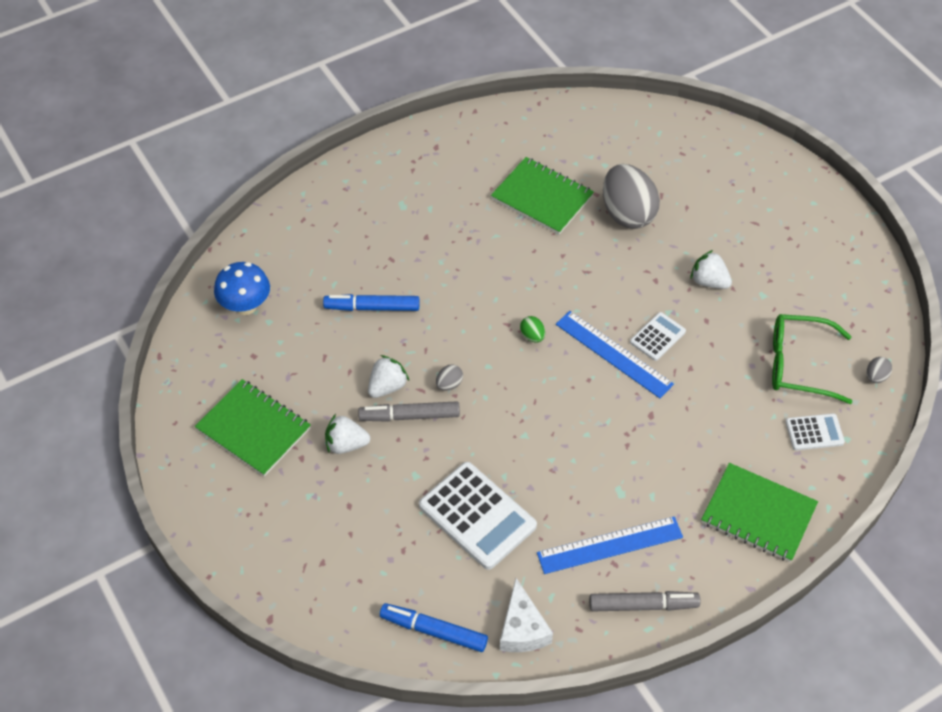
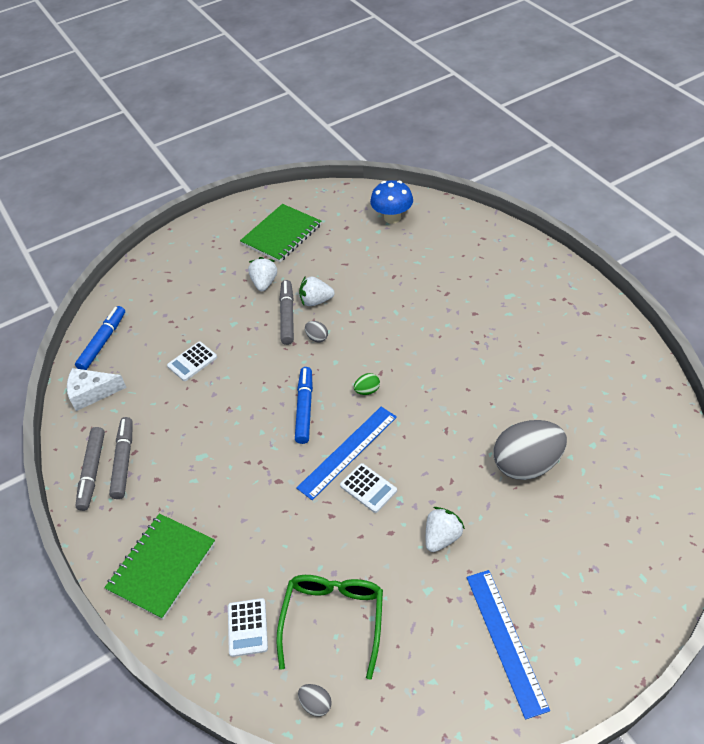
camera: 95 degrees right, 5 degrees down
(372, 307) = (394, 286): blue marker -> blue marker (304, 408)
(387, 386) = (316, 301): white strawberry -> white strawberry turned 135 degrees clockwise
(477, 516) = (192, 362): white calculator -> white calculator, size x0.53
(542, 197) = (536, 393): green notebook -> none
(610, 545) = (151, 448): blue ruler -> blue ruler (505, 640)
(628, 572) = (124, 461): none -> grey marker

